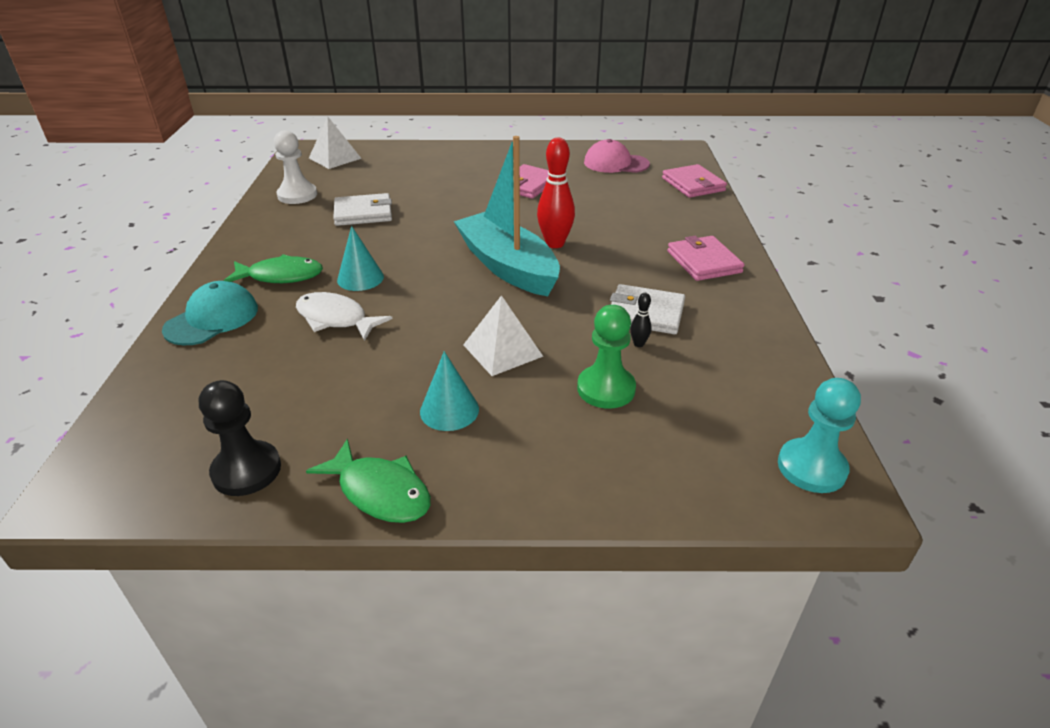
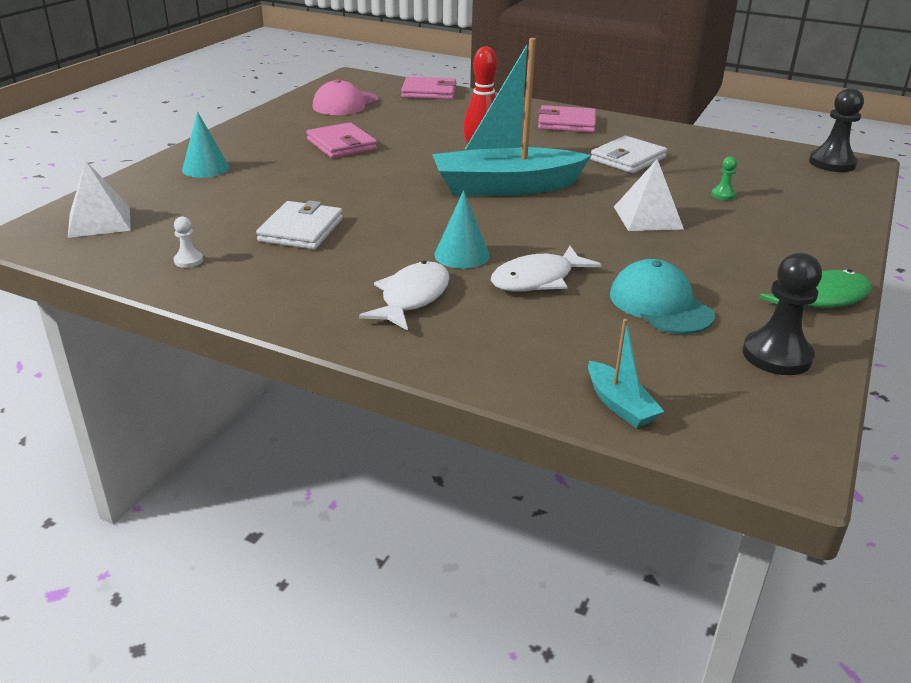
camera: 65 degrees left, 5 degrees down
(148, 394) = (619, 404): none -> turquoise boat
(212, 319) = (478, 351): turquoise cap -> turquoise cap (660, 304)
(281, 276) = (412, 298): green fish -> white fish
(297, 195) = (188, 260): white pawn -> white pawn, size x0.49
(449, 410) = (724, 254): turquoise cone -> turquoise cone (205, 168)
(606, 389) = (723, 195): green pawn -> green pawn, size x0.49
(638, 344) = (670, 171): black bowling pin -> none
(811, 467) = (832, 163): turquoise pawn -> black pawn

